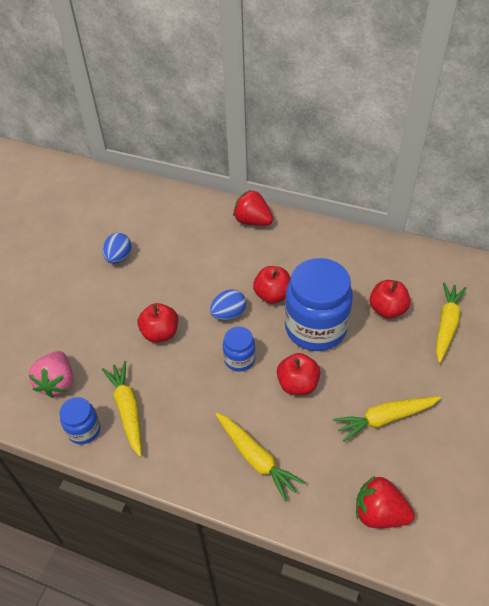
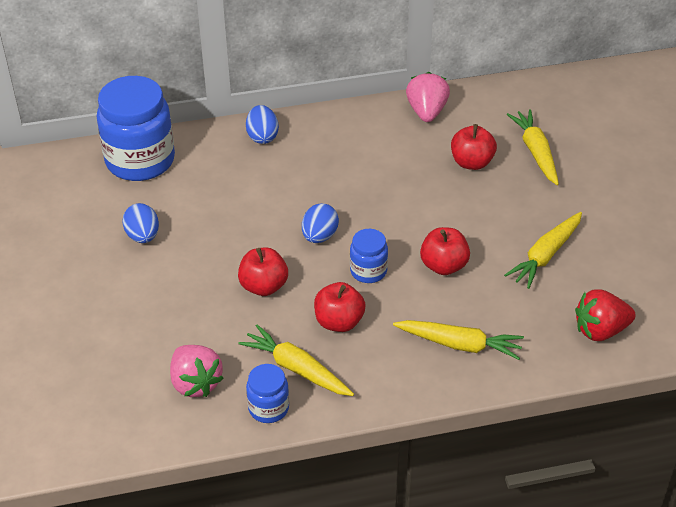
camera: 35 degrees left, 5 degrees down
(253, 221) = (262, 136): red strawberry -> blue egg
(272, 295) = (349, 199): red apple -> red apple (339, 322)
(315, 328) = (418, 209): blue jar -> blue jar (140, 160)
(384, 253) = (427, 112): none -> pink strawberry

